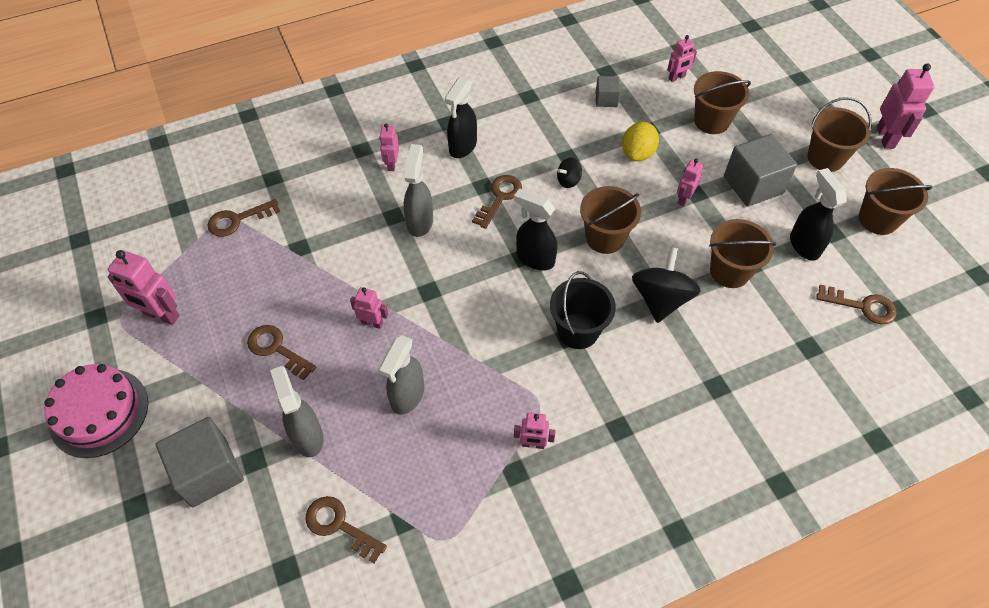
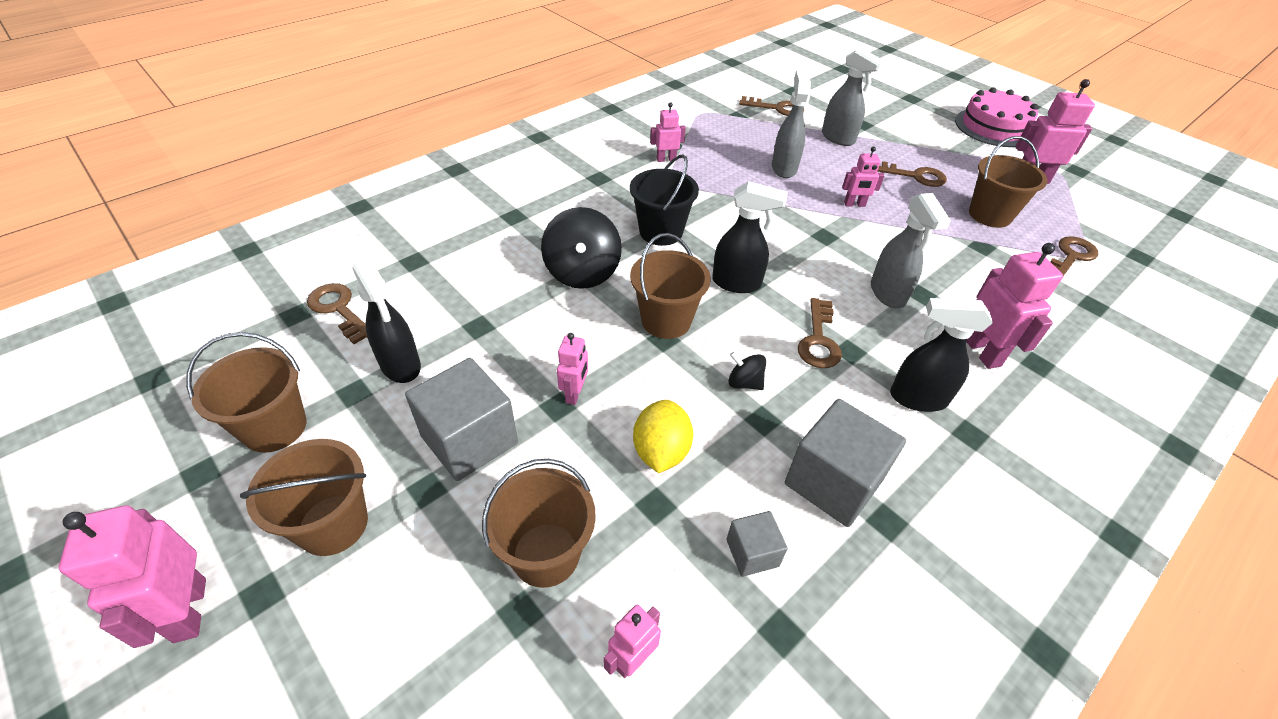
camera: 160 degrees right, 10 degrees down
(209, 472) = (885, 115): grey cube -> grey cube (833, 482)
(392, 164) = (982, 352): pink robot -> pink robot, size x1.70
(462, 147) = (917, 398): black spray bottle -> black spray bottle turned 90 degrees counterclockwise
(568, 180) = (744, 383): black spinning top -> black spinning top turned 105 degrees counterclockwise
(729, 271) = (503, 315): brown bucket -> brown bucket (990, 215)
(862, 306) = (339, 309): brown key -> brown key turned 45 degrees clockwise

